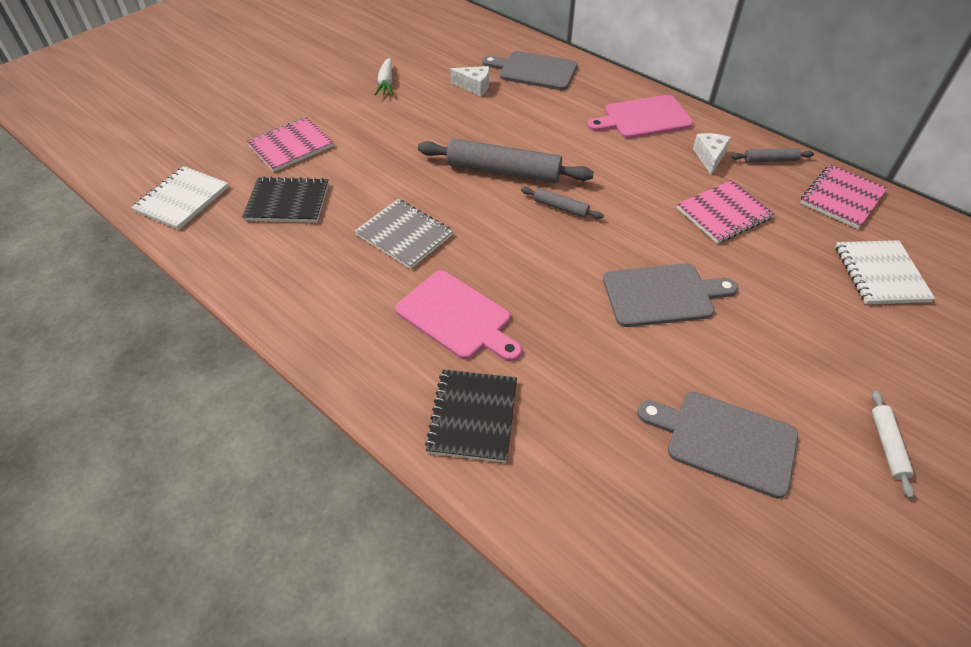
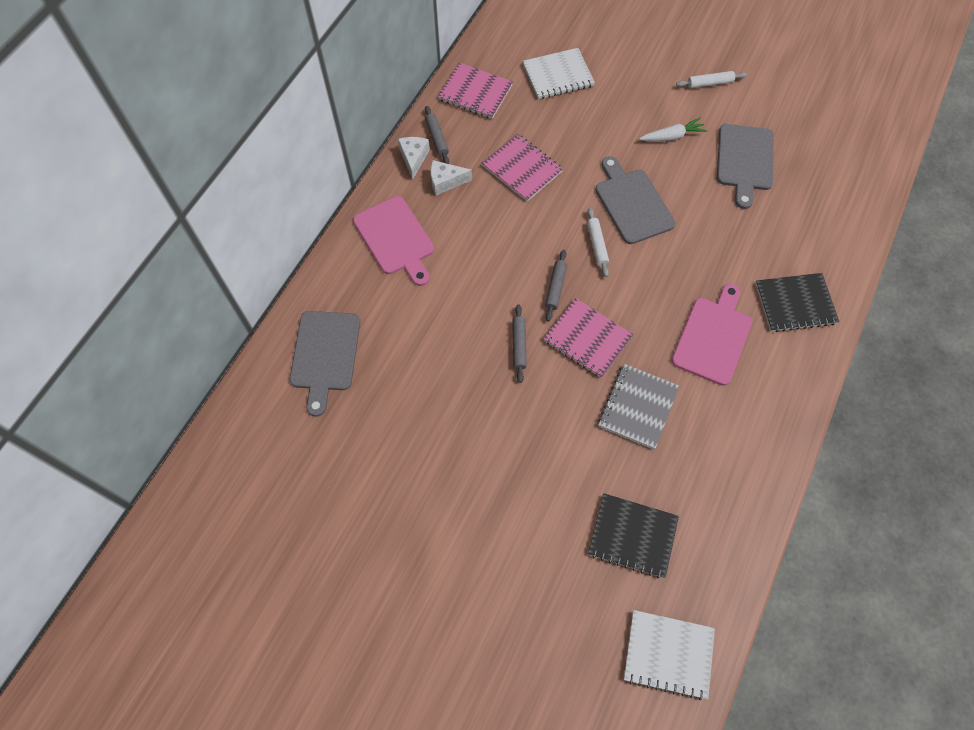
camera: 105 degrees left, 15 degrees up
(287, 202) = (632, 536): black notebook -> black notebook turned 60 degrees counterclockwise
(291, 146) = (542, 576): pink notebook -> pink notebook (587, 339)
(386, 83) = (388, 515): white carrot -> white carrot (672, 136)
(474, 86) = (373, 411): white cheese -> white cheese (414, 158)
(503, 171) = (519, 345): grey rolling pin -> grey rolling pin, size x0.48
(607, 250) = (597, 245): none -> white rolling pin

